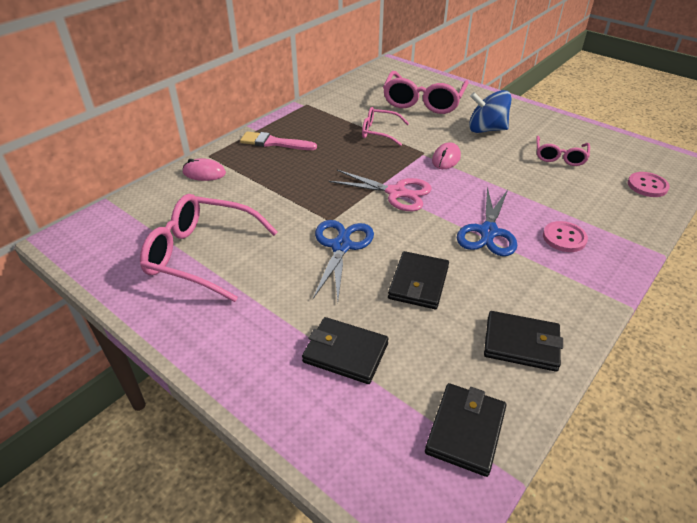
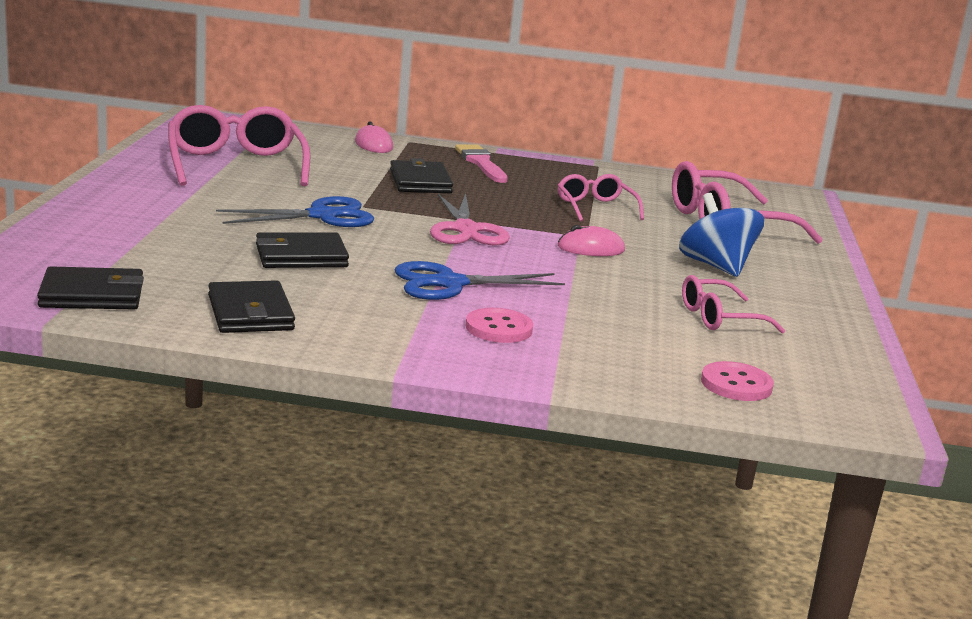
camera: 55 degrees right, 20 degrees down
(345, 353) = (154, 236): black wallet -> black wallet (420, 182)

